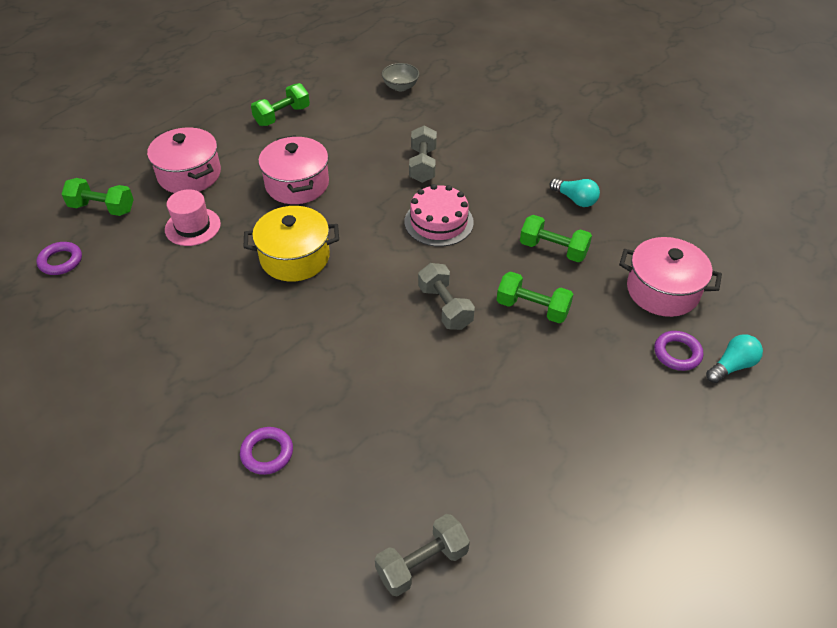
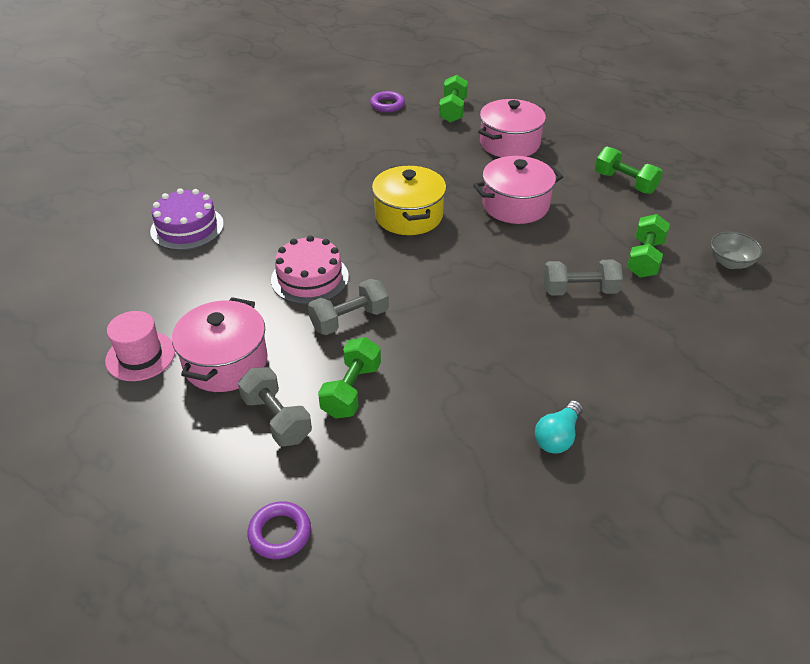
camera: 85 degrees right, 5 degrees down
(192, 227) = (439, 156): pink hat -> pink hat (140, 356)
(267, 453) = (187, 227): purple ring -> purple cake
(422, 563) = (64, 319): grey dumbbell -> grey dumbbell (276, 419)
(438, 222) = (481, 308): pink cake -> pink cake (310, 278)
(553, 249) = (453, 411): green dumbbell -> green dumbbell (644, 258)
(662, 290) = (391, 527): pink pot -> pink pot (225, 362)
(732, 366) = (255, 597): turquoise light bulb -> none

